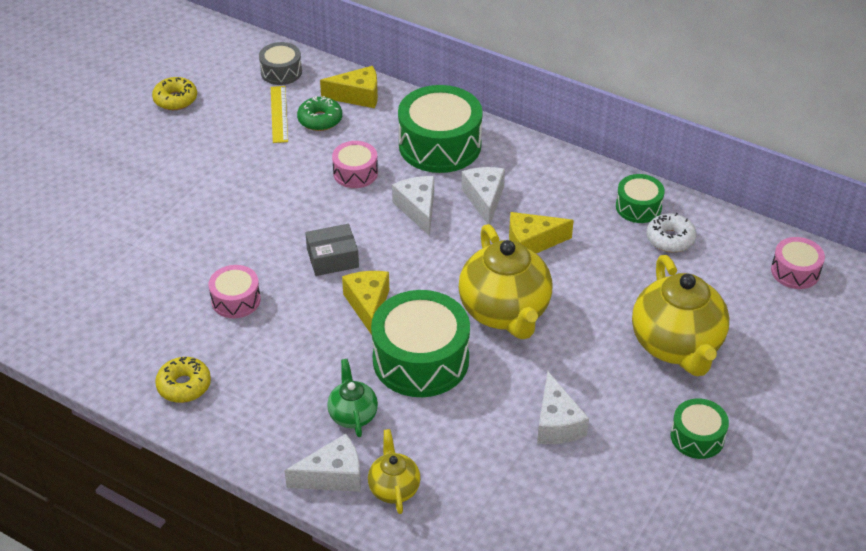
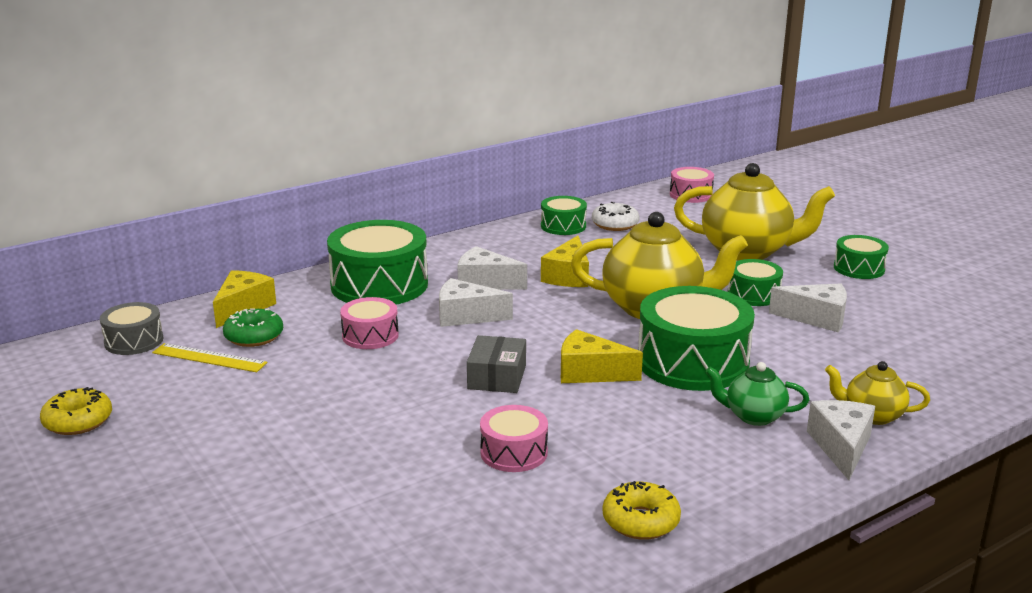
camera: 65 degrees left, 20 degrees down
(578, 370) = (753, 294): none -> green drum

